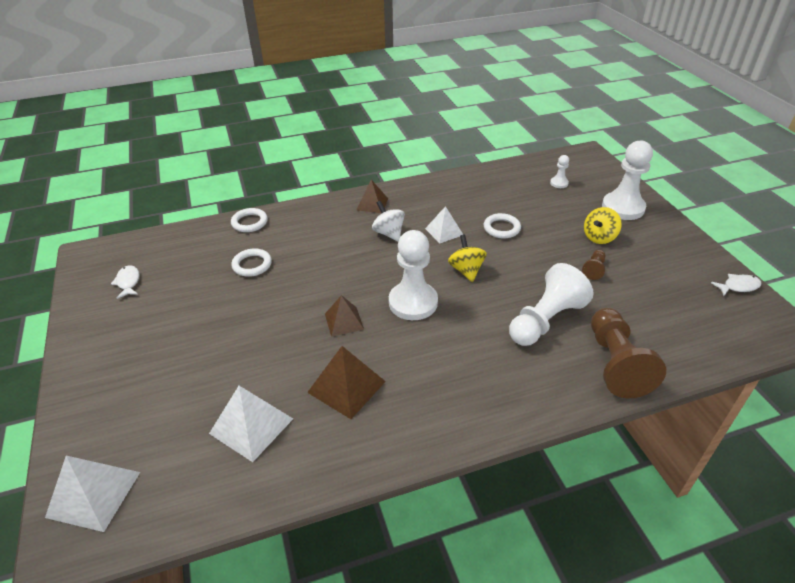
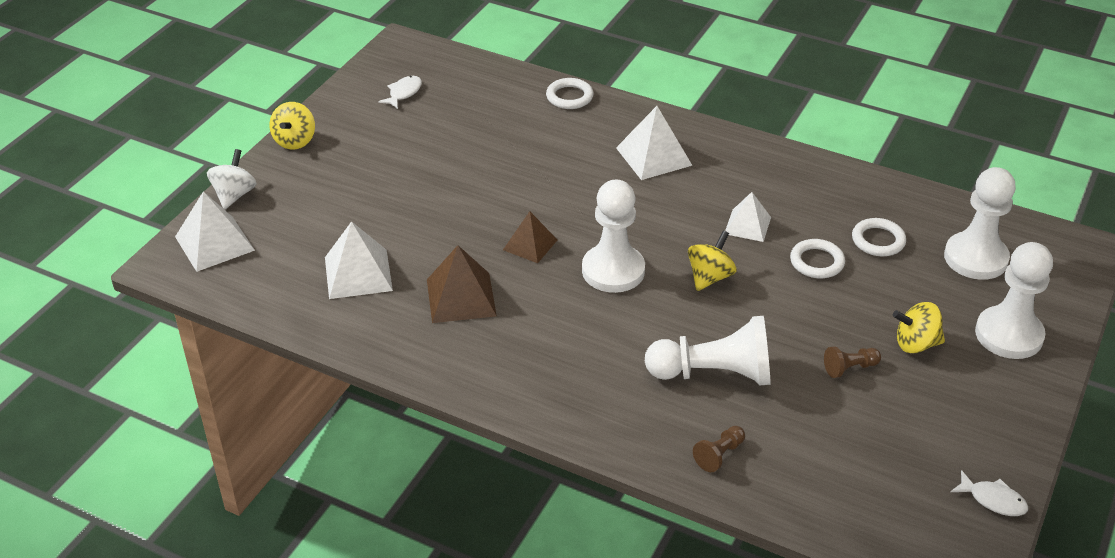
camera: 45 degrees right, 0 degrees up
(75, 365) = (295, 141): none -> yellow spinning top
(252, 265) = (519, 141): white ring -> white ring (878, 240)
(344, 226) = (653, 156): none -> white pyramid
(372, 204) = (715, 150): brown pyramid -> none
(389, 233) = (687, 191): white spinning top -> white spinning top (234, 195)
(559, 183) = (975, 258): white pawn -> white pawn, size x2.19
(615, 364) = (719, 455): brown pawn -> brown pawn, size x0.46

